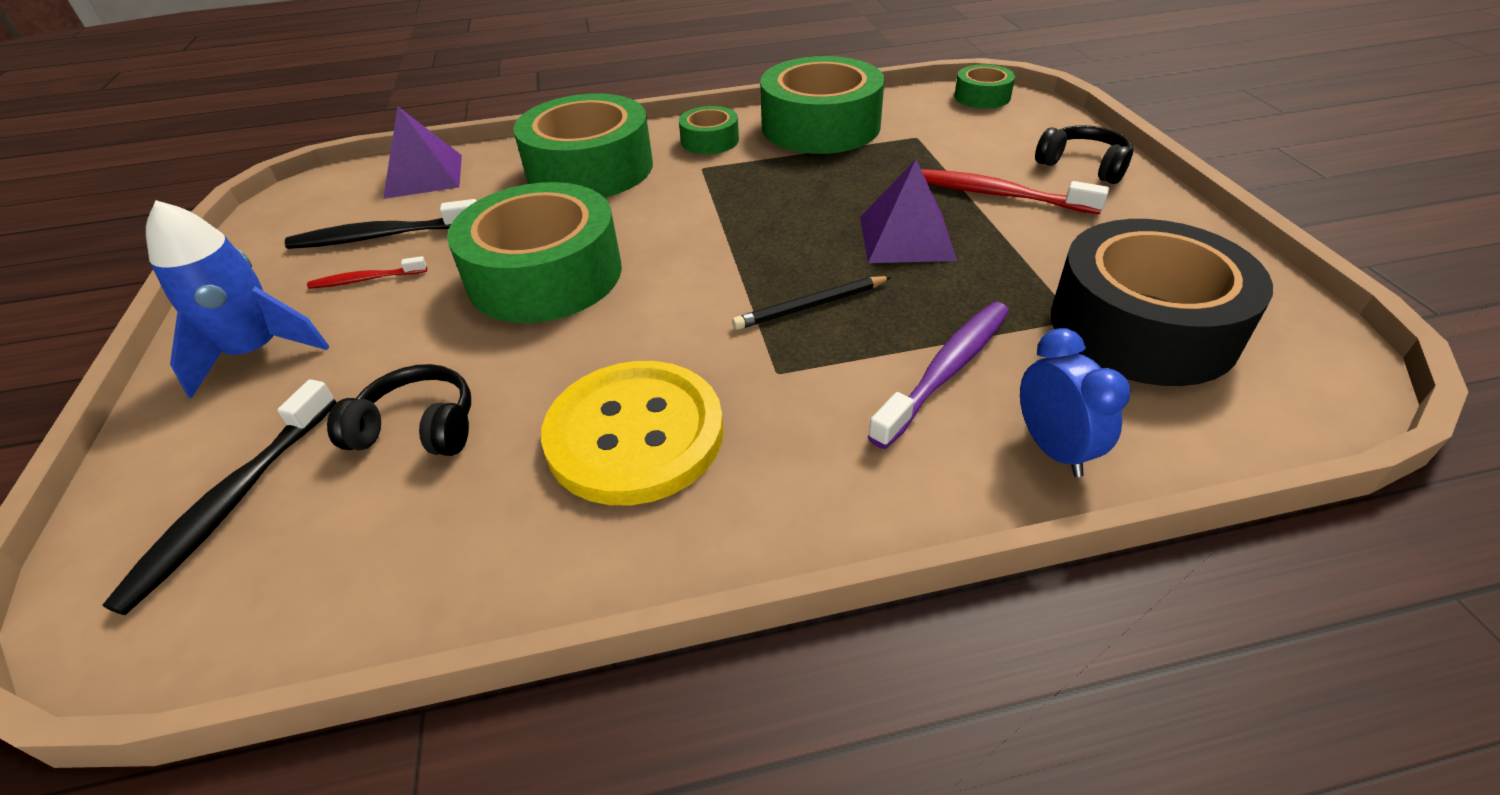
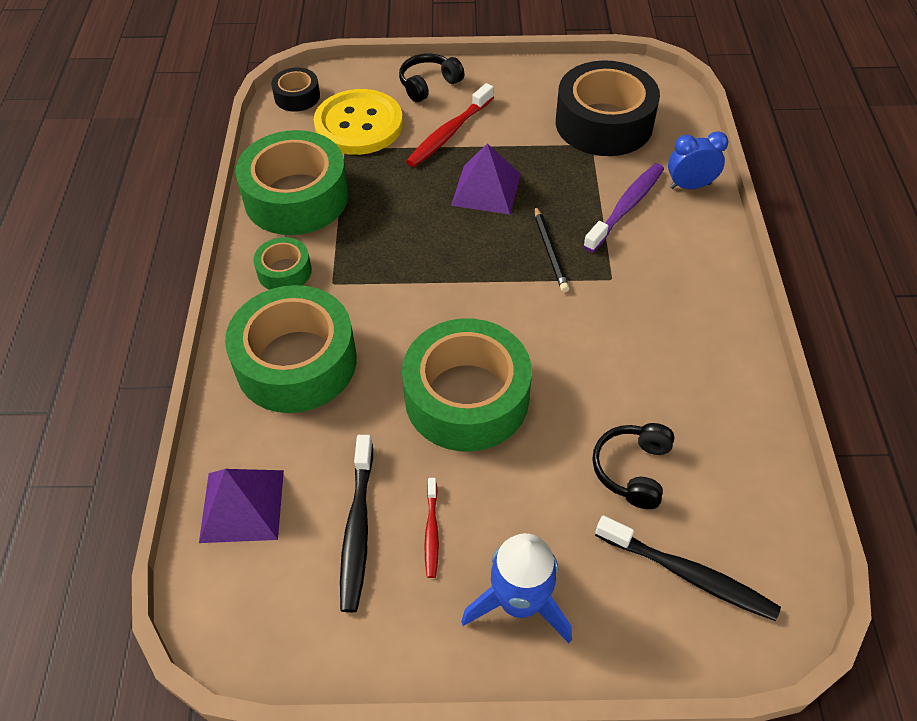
camera: 80 degrees left, 10 degrees up
(635, 434) = (655, 352): yellow button -> yellow button (359, 125)
(945, 371) = (625, 207): purple toothbrush -> purple toothbrush turned 75 degrees clockwise
(982, 97) = (297, 96): green tape -> black tape

